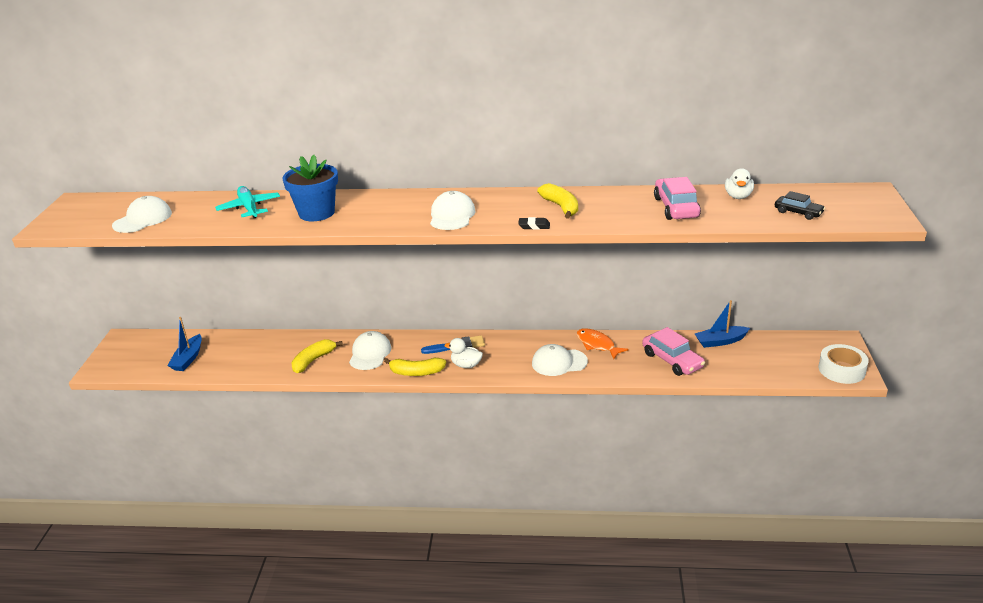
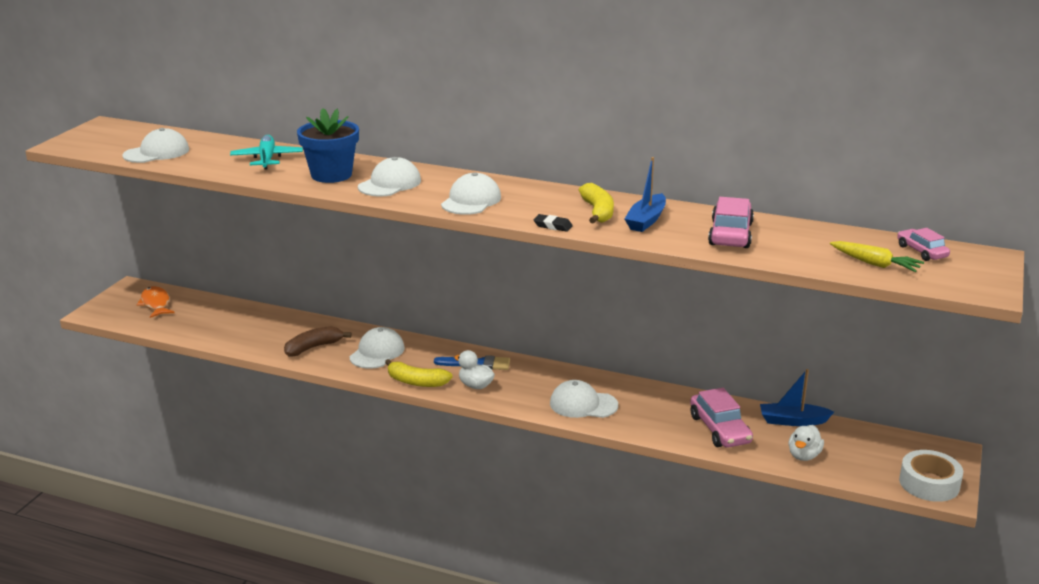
camera: 15 degrees right, 5 degrees down
(188, 359) = (187, 320): blue boat -> blue boat (646, 220)
(313, 360) = (313, 347): yellow banana -> brown banana
(373, 212) = (390, 184): none -> white cap
(597, 344) = (639, 394): orange fish -> orange fish (156, 304)
(738, 196) = (815, 235): white duck -> white duck (804, 455)
(798, 212) = (874, 264): black car -> yellow carrot
(823, 196) = (921, 251): none -> pink car

